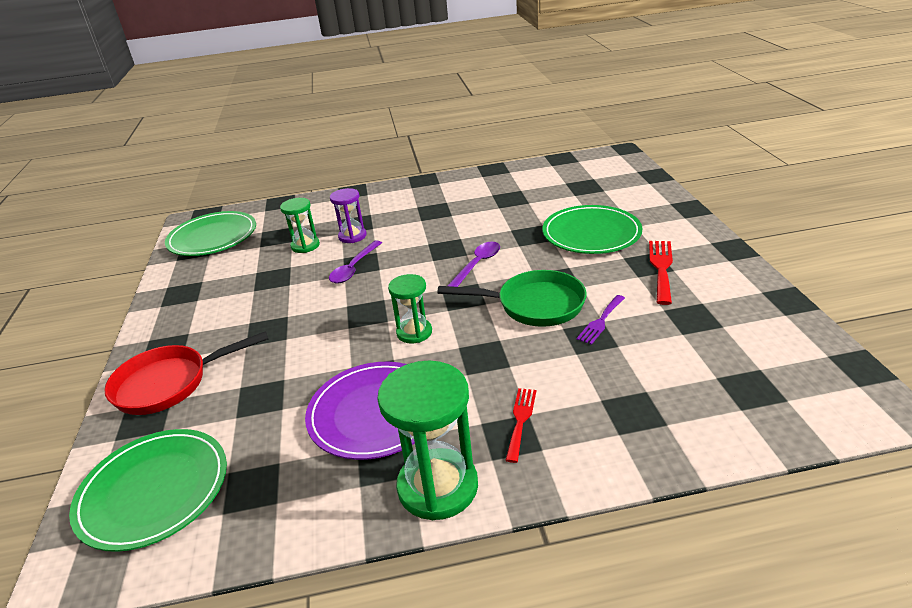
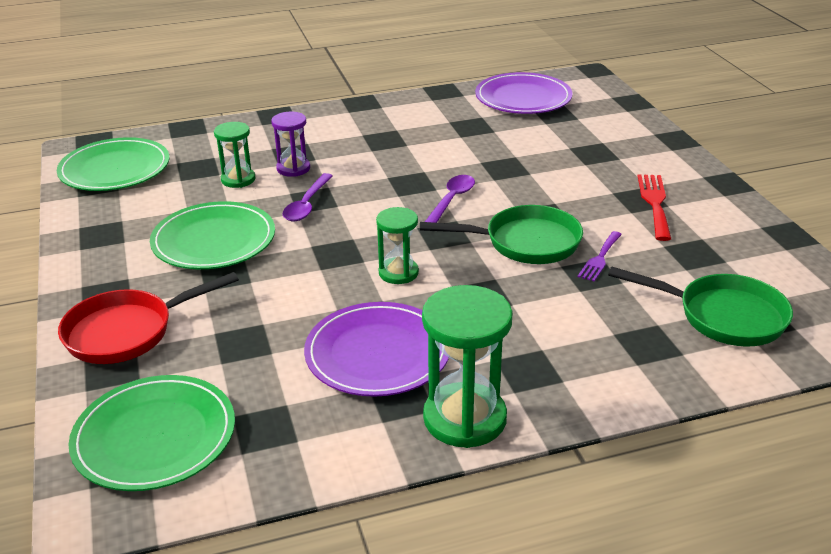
camera: 10 degrees left, 0 degrees up
(520, 420) = (535, 355): red fork -> none
(559, 173) = (523, 98): none -> purple plate
(591, 233) = (572, 166): green plate -> green plate (214, 240)
(713, 384) = (723, 316): none -> green pan

